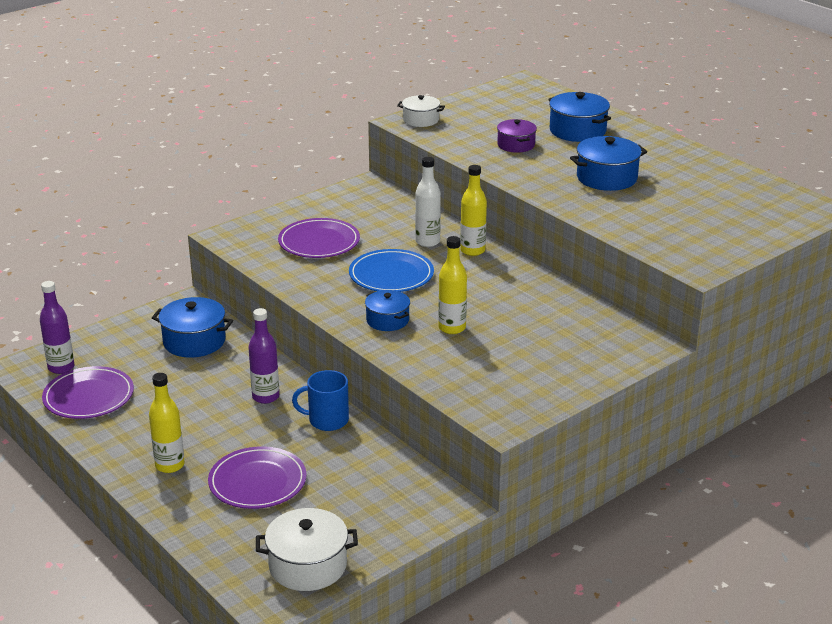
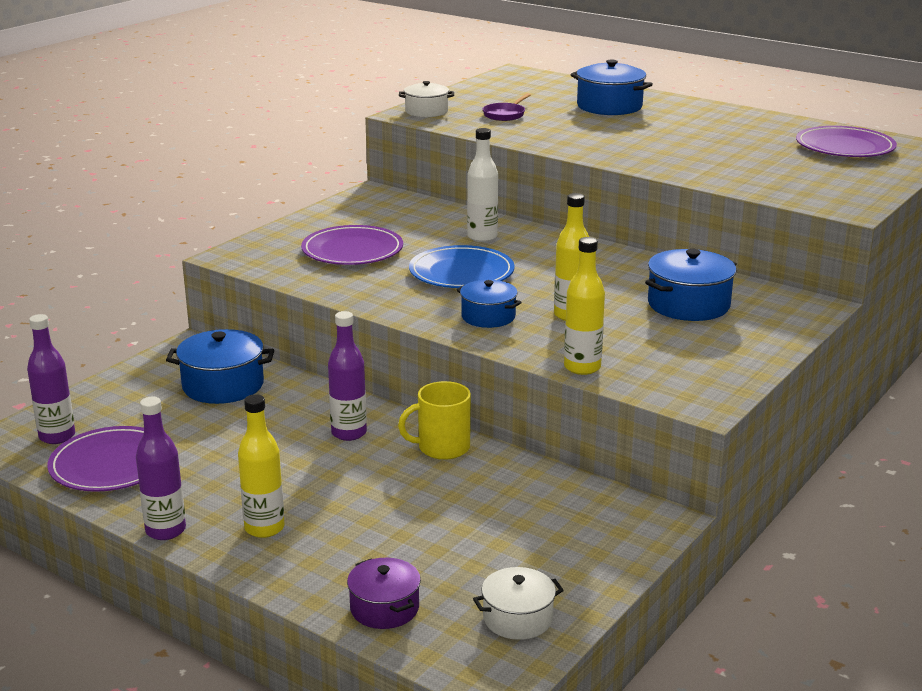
camera: 15 degrees left, 5 degrees down
(103, 456) = (165, 530): none -> purple bottle
(257, 482) = (393, 529): purple plate -> purple plate (845, 147)
(308, 565) = (517, 618): white pot -> white pot, size x0.65
(327, 420) = (442, 448): blue mug -> yellow mug
(472, 251) = (540, 240): yellow bottle -> yellow bottle (582, 367)
(483, 131) = (505, 114): none -> purple pan
(516, 145) = (552, 123): purple pot -> purple pot (384, 608)
(606, 178) = (676, 142): blue pot -> blue pot (688, 305)

